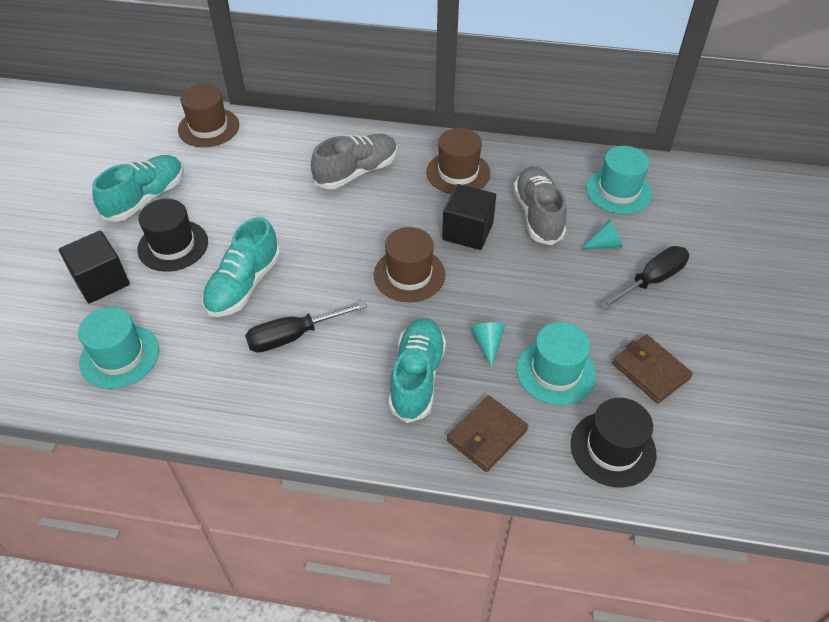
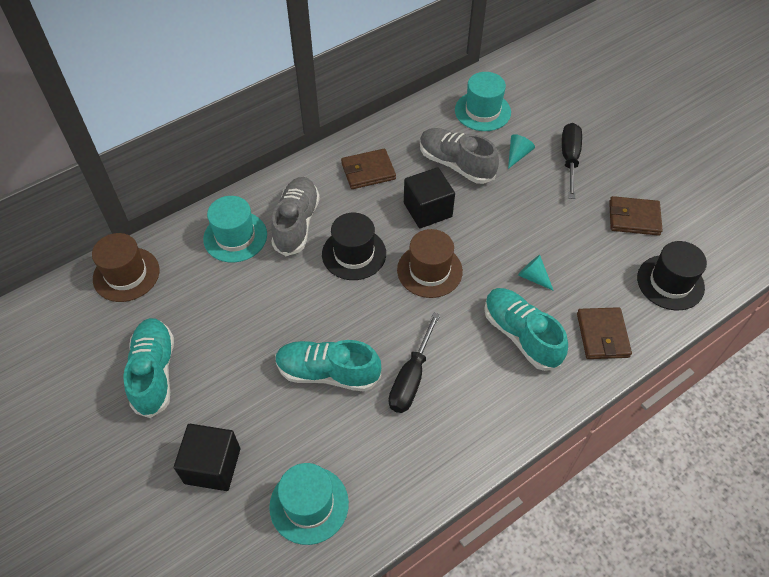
camera: 45 degrees left, 5 degrees up
(173, 245) = (232, 390): black hat -> black hat (354, 254)
(244, 285) = (328, 373): turquoise shoe -> turquoise shoe turned 120 degrees clockwise
(458, 173) = (368, 171): brown hat -> brown wallet
(555, 372) = (589, 262): turquoise hat -> turquoise hat (235, 237)

